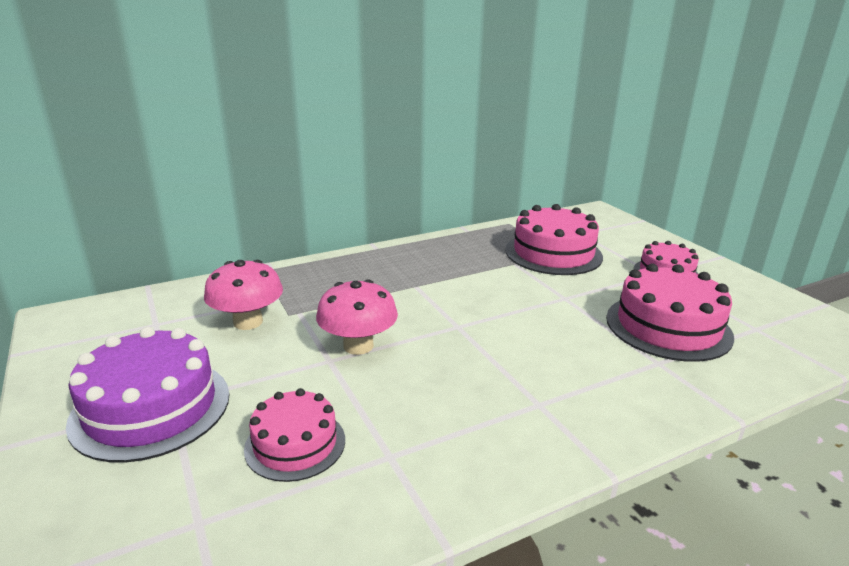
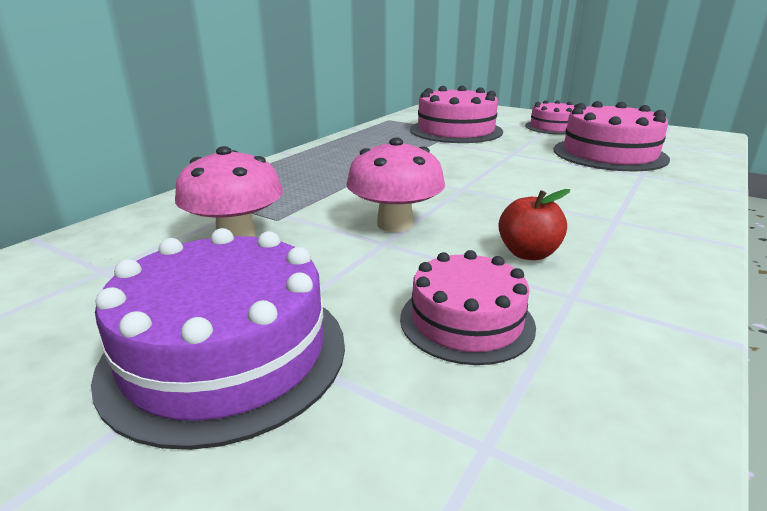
camera: 30 degrees left, 0 degrees up
(414, 408) = (528, 253): none -> red apple

